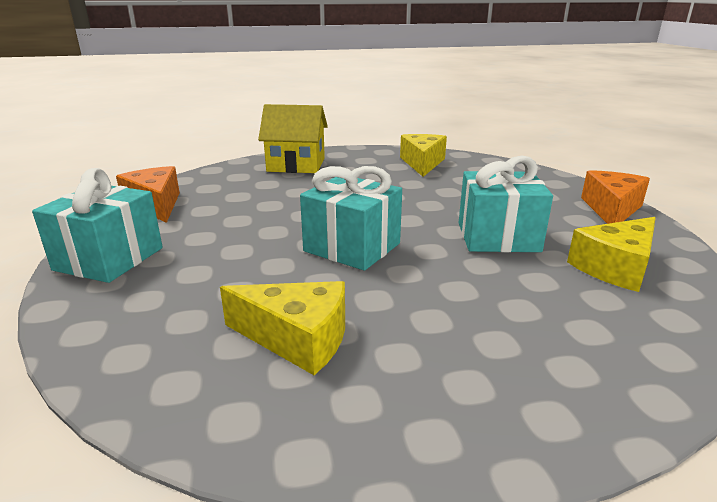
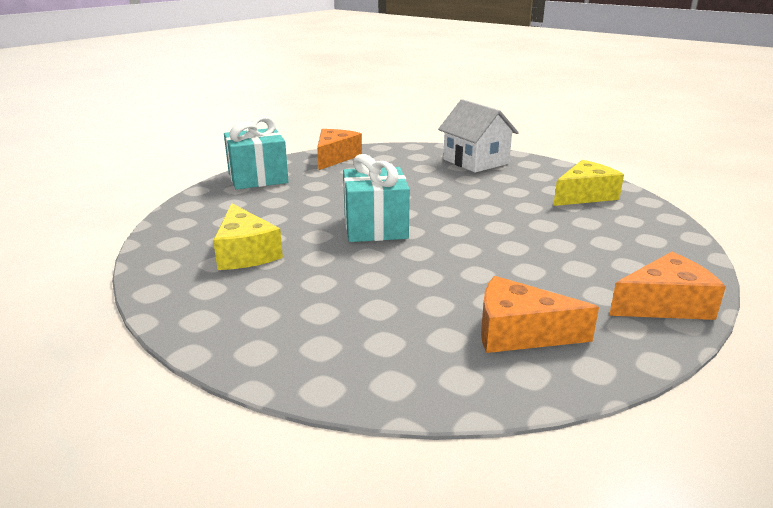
camera: 50 degrees right, 0 degrees up
(296, 165) = (475, 161): yellow house -> white house
(498, 237) = (486, 269): turquoise gift -> none
(615, 267) = (519, 333): yellow cheese -> orange cheese

